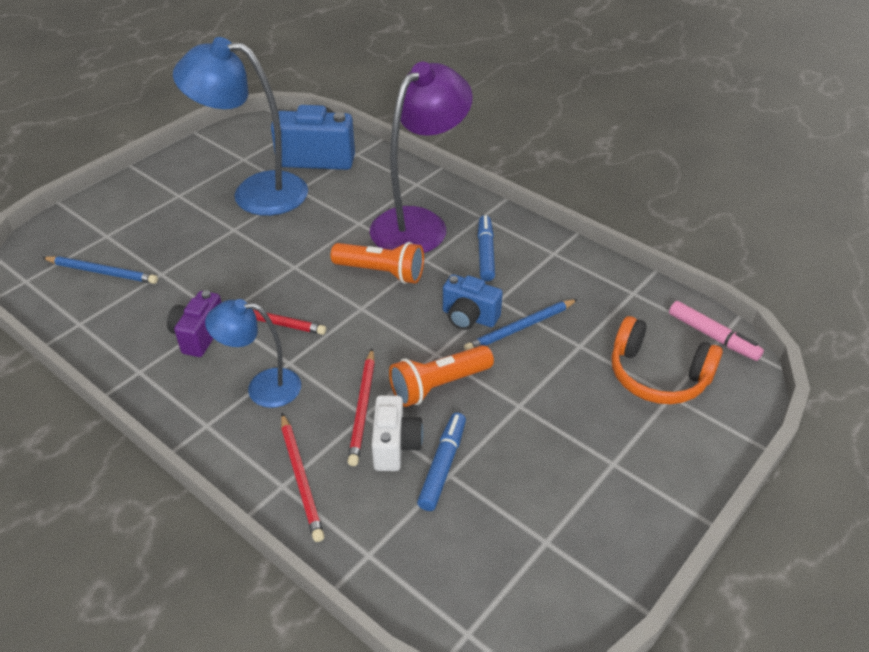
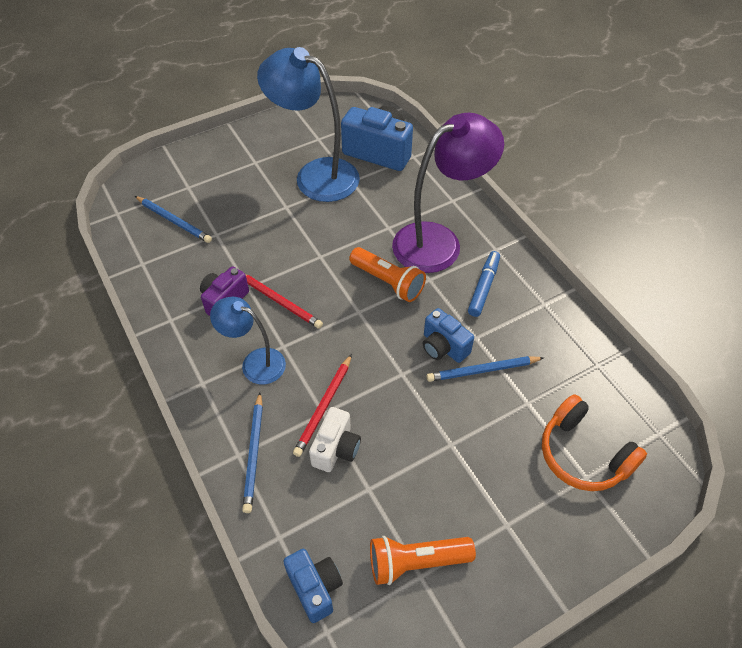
camera: 20 degrees right, 10 degrees up
(301, 478) = (254, 453): red pencil -> blue pencil
(434, 593) = (315, 588): none -> blue camera
(438, 385) = (392, 404): orange flashlight -> orange flashlight (416, 562)
(442, 466) = (366, 479): blue marker -> none
(712, 336) = (652, 431): pink marker -> none

